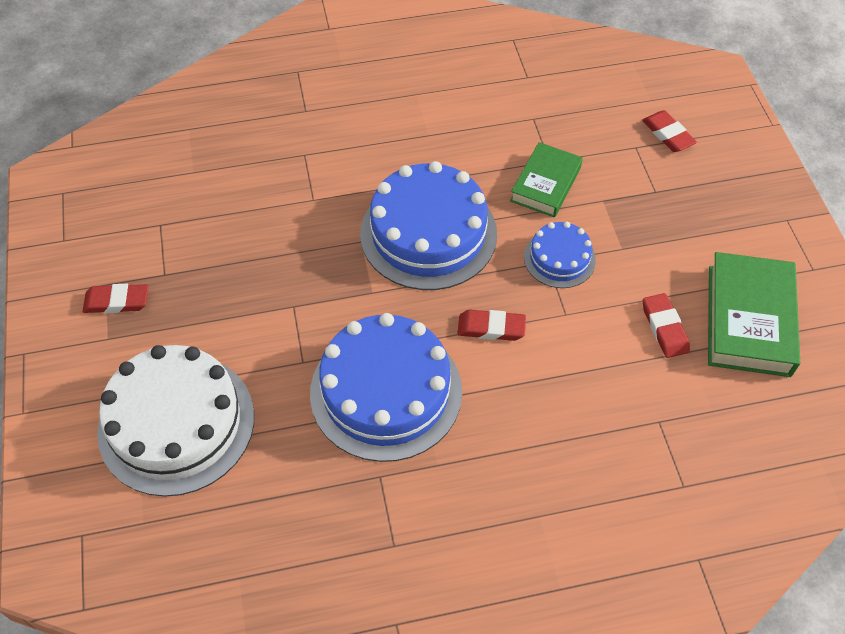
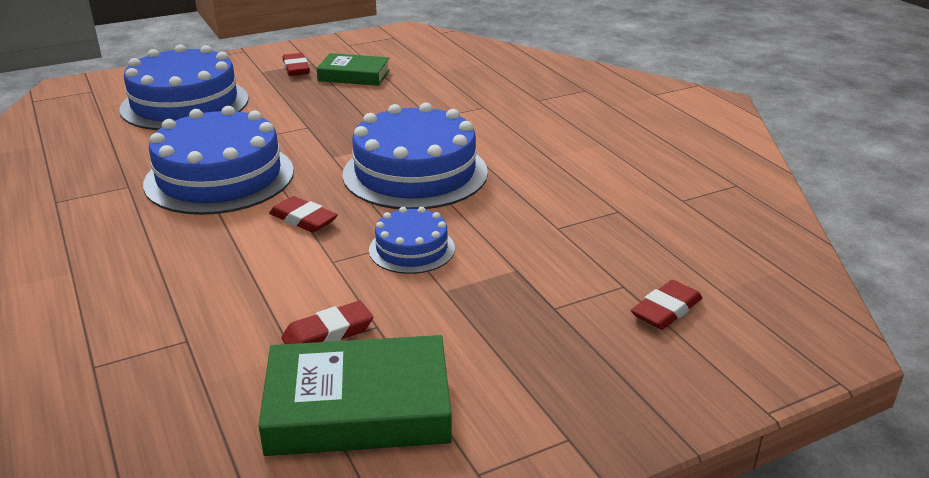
camera: 75 degrees right, 25 degrees down
(176, 423) = (185, 104): white cake -> blue cake
(491, 328) = (303, 219): red eraser -> red eraser turned 45 degrees counterclockwise
(545, 184) = (519, 229): green book -> green book (354, 75)

